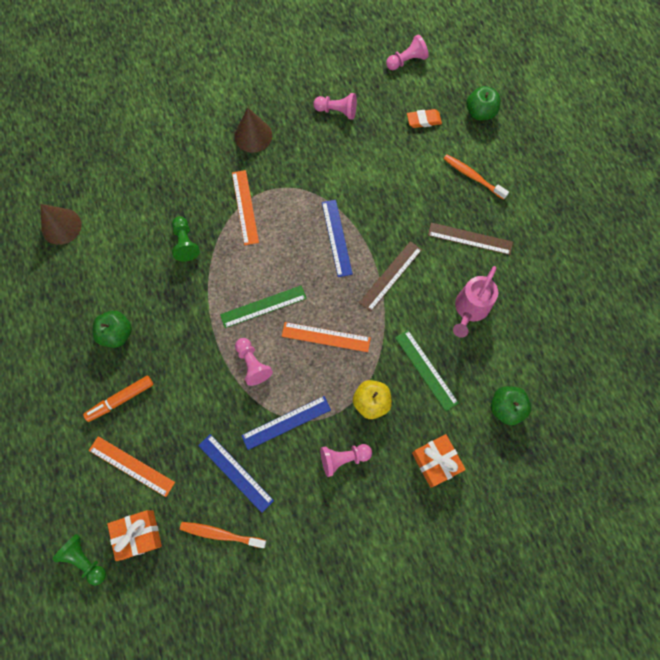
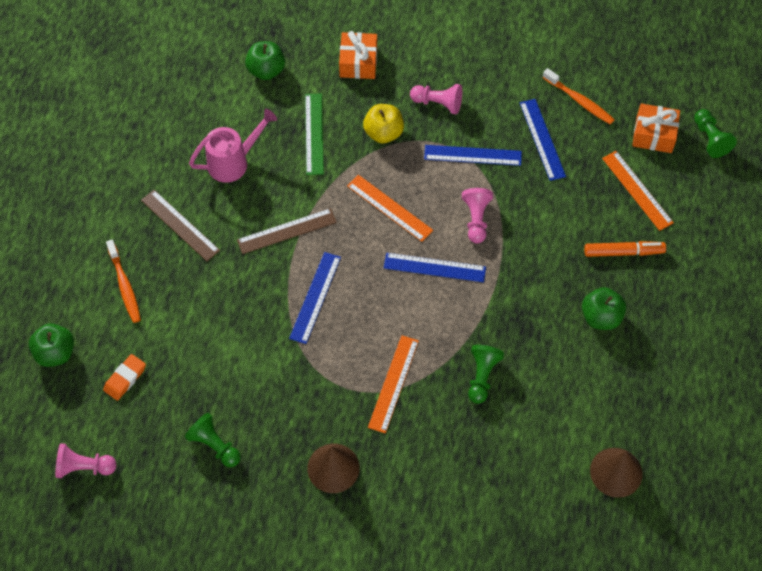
camera: 150 degrees left, 10 degrees down
(263, 306) = (434, 267): green ruler -> blue ruler
(337, 111) = (215, 445): pink pawn -> green pawn
(423, 120) = (125, 378): orange eraser -> orange eraser turned 75 degrees counterclockwise

